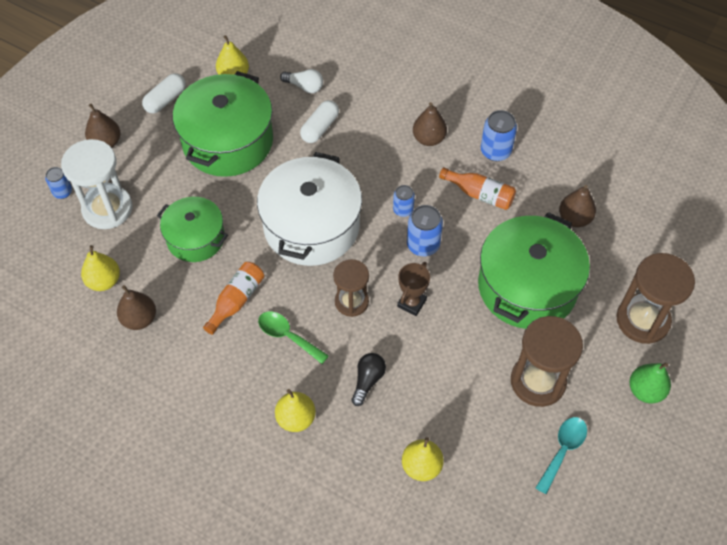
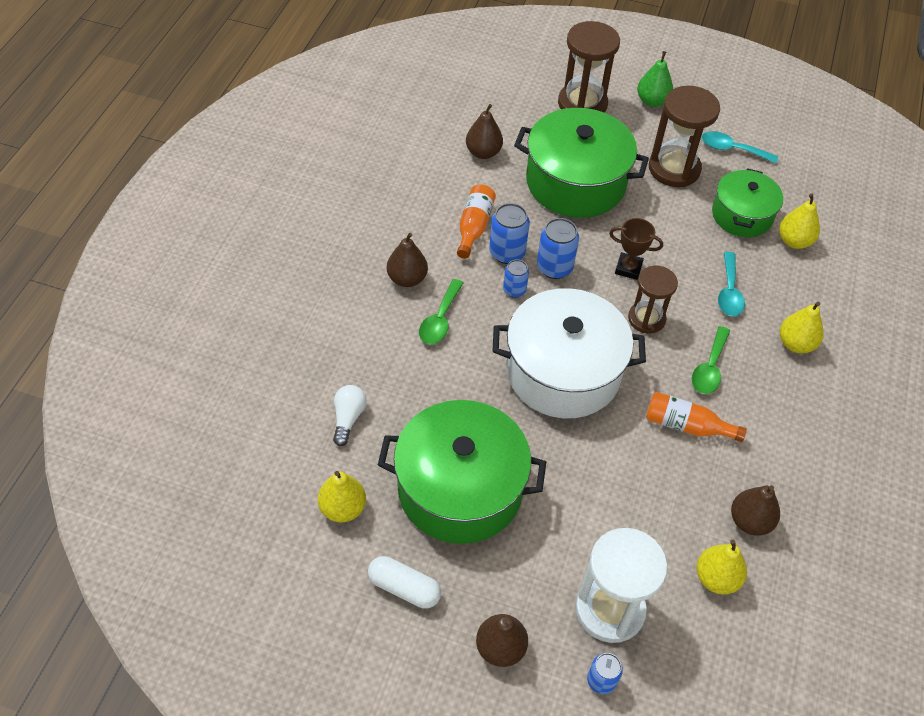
camera: 105 degrees left, 5 degrees down
(195, 238) = (619, 489): green pot -> green pot (742, 215)
(320, 128) = (414, 389): white capsule -> none
(368, 380) = (729, 292): black light bulb -> turquoise spoon
(382, 154) = (440, 320): none -> green spoon
(495, 151) = (411, 219): blue can -> blue can (507, 253)

